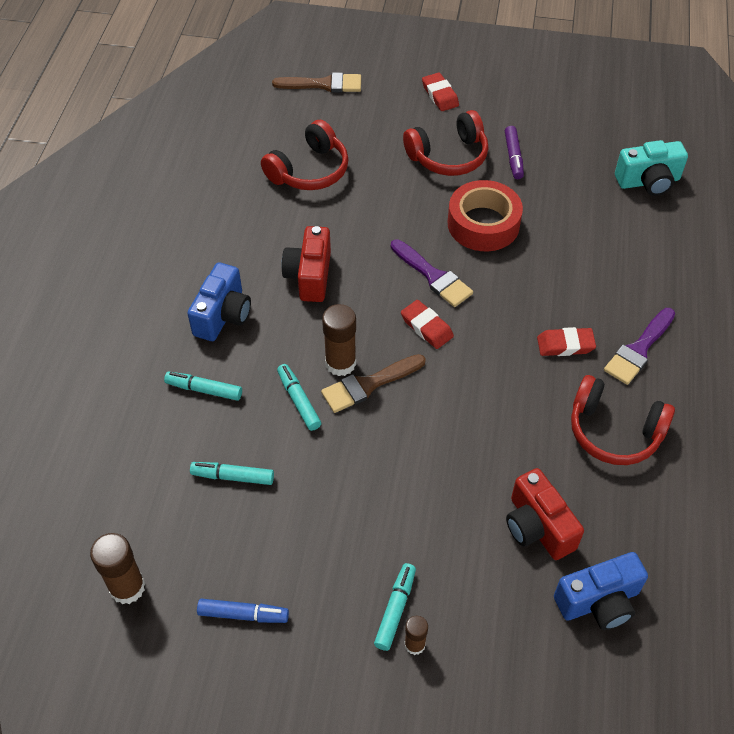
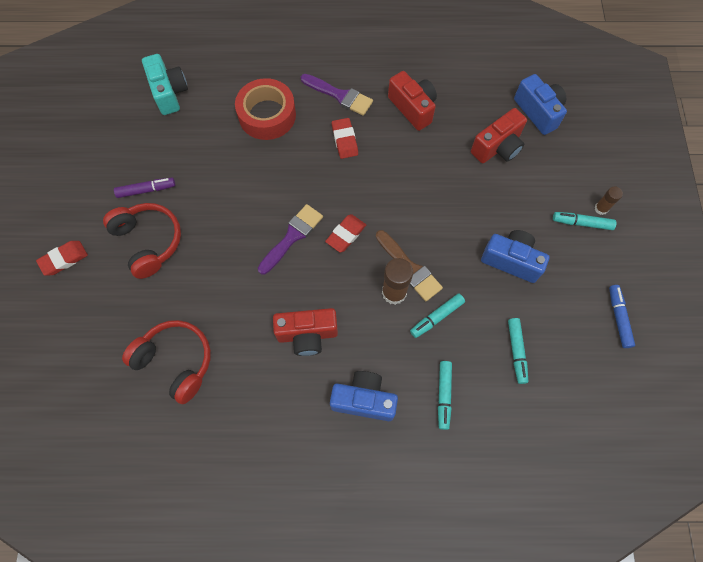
camera: 100 degrees left, 15 degrees up
(127, 587) = (627, 405): brown glue stick -> none
(323, 84) = (47, 373): brown brush -> none
(355, 501) = (511, 260): none -> blue camera
(483, 224) = (229, 205): red tape -> red tape (267, 115)
(614, 431) = (412, 108): red headphones -> red camera

